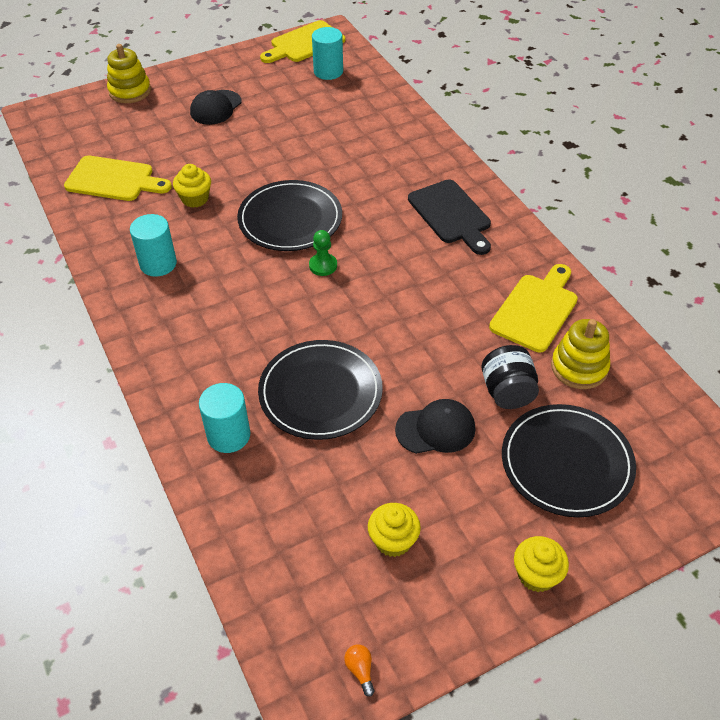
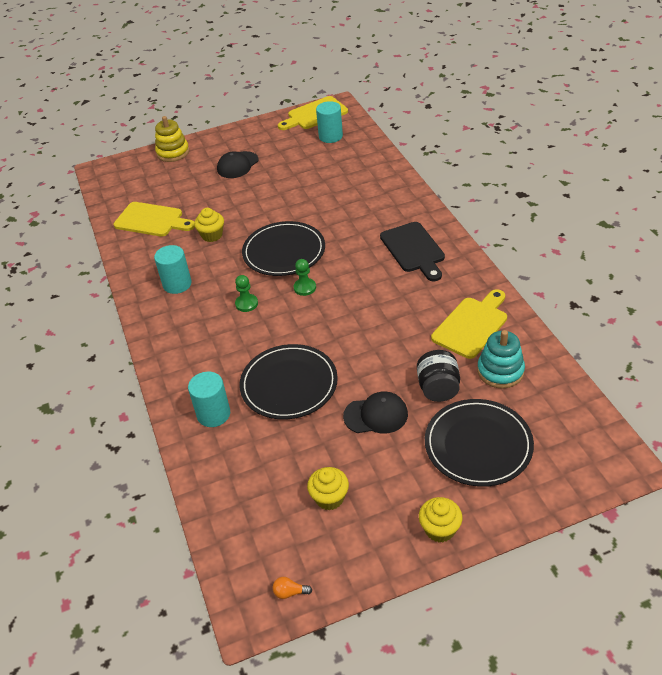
camera: 10 degrees right, 5 degrees down
(252, 288) = (246, 304): none -> green pawn
(360, 670) = (290, 592): orange light bulb -> orange light bulb turned 75 degrees counterclockwise
(579, 367) = (500, 371): yellow stacking toy -> turquoise stacking toy

